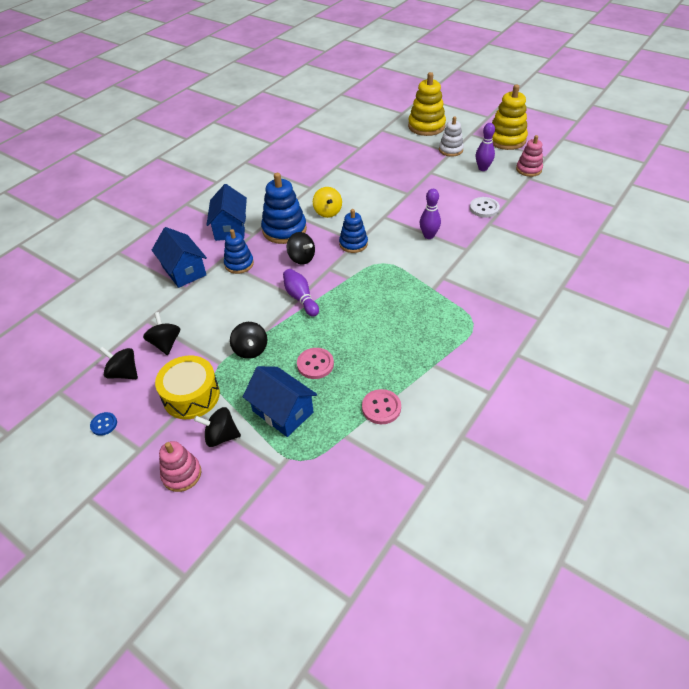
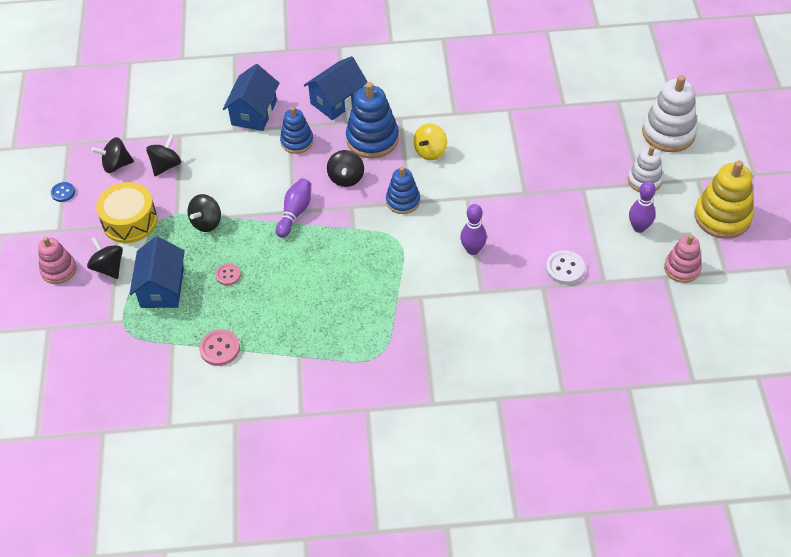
camera: 50 degrees right, 5 degrees up
(124, 373) = (116, 165): black spinning top -> black spinning top turned 90 degrees counterclockwise
(315, 364) = (228, 275): pink button -> pink button, size x0.65
(426, 126) = (668, 133): yellow stacking toy -> white stacking toy

